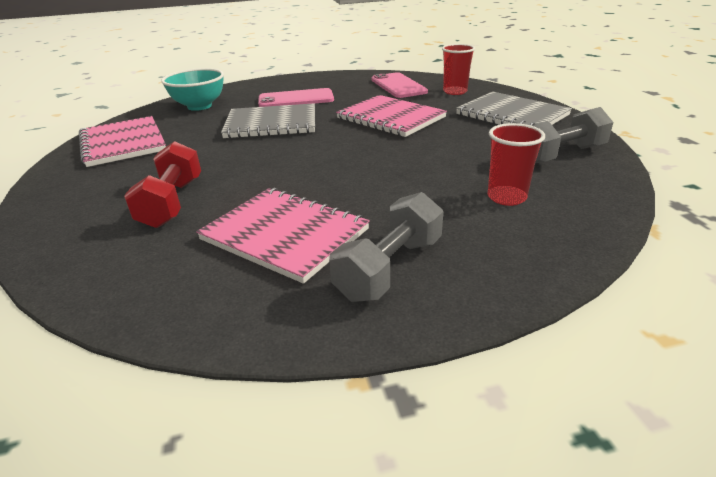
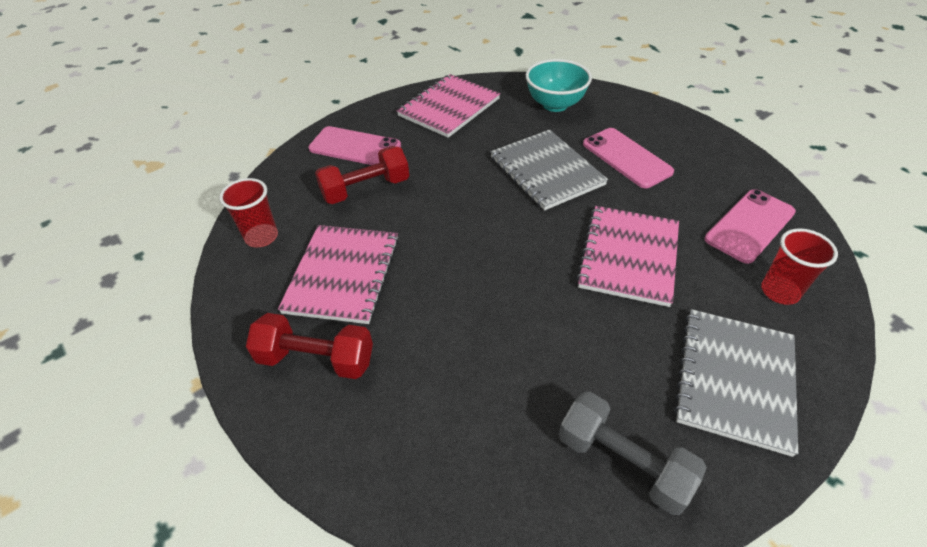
camera: 65 degrees right, 15 degrees up
(92, 199) = (355, 147): none -> pink phone
(390, 268) = (316, 359): grey dumbbell -> red dumbbell
(506, 197) = (474, 420): red cup -> red cup (261, 237)

